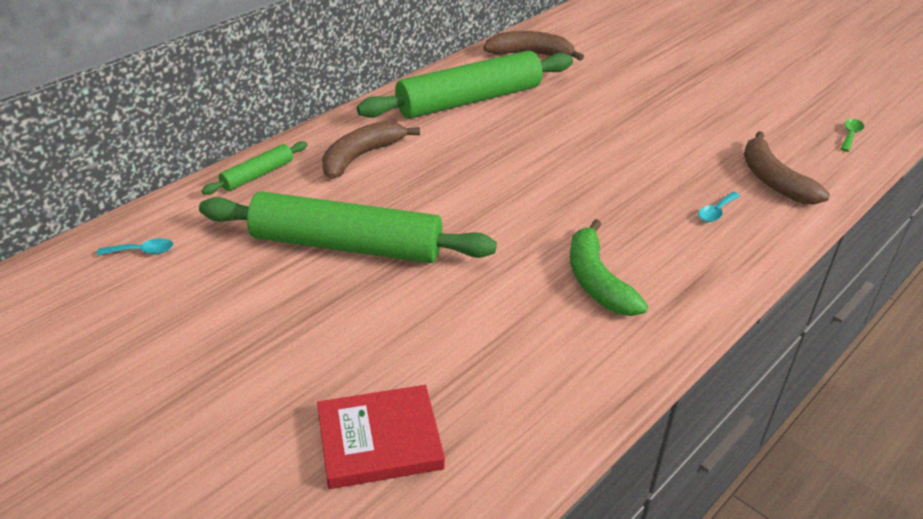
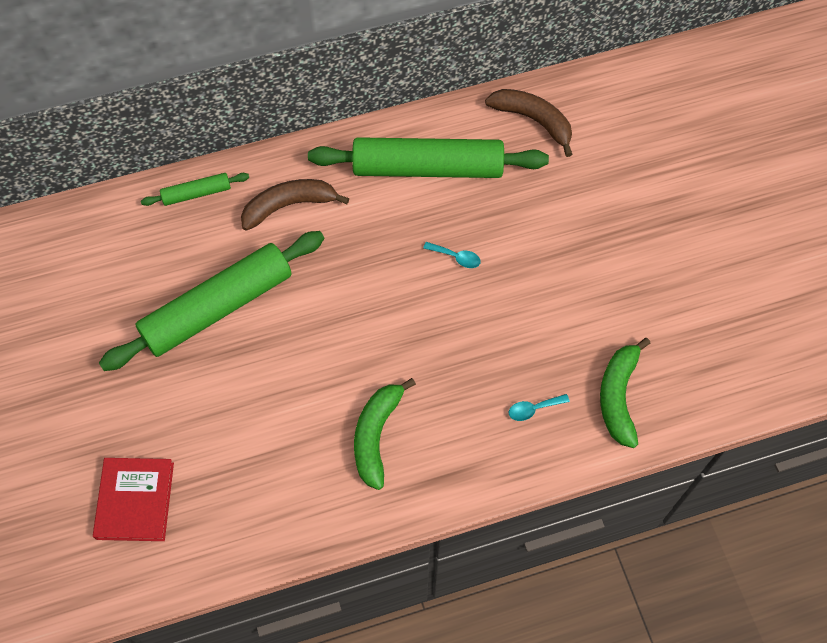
camera: 30 degrees right, 25 degrees up
(142, 251) = (75, 246): turquoise spoon -> turquoise spoon (456, 257)
(346, 245) = (218, 307): green rolling pin -> green rolling pin turned 75 degrees counterclockwise
(379, 440) = (135, 500): red book -> red book turned 75 degrees clockwise
(773, 180) = (618, 396): brown banana -> green banana
(850, 135) = (749, 373): green spoon -> none

